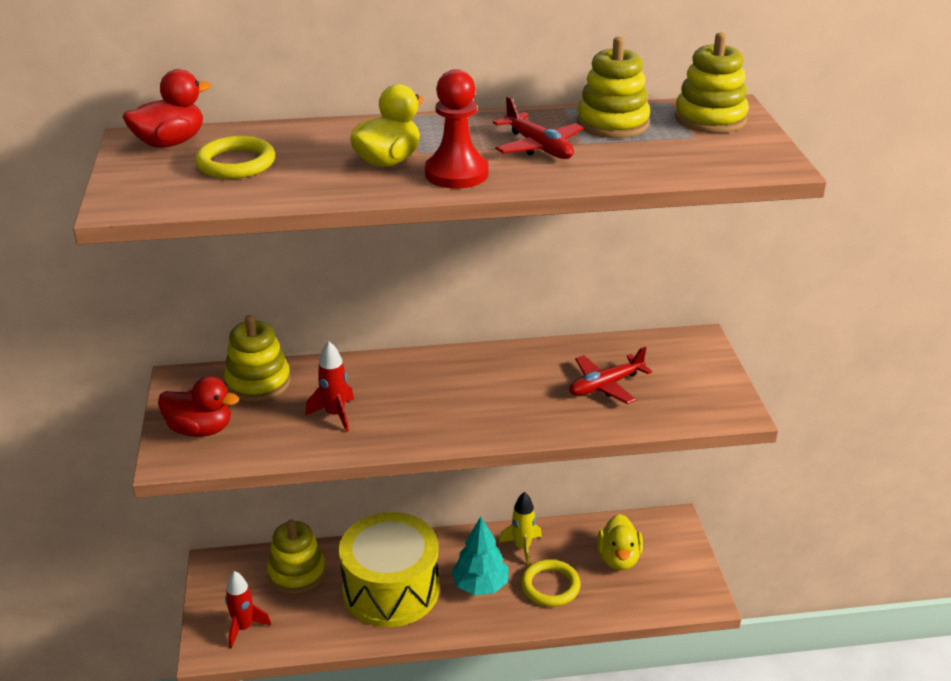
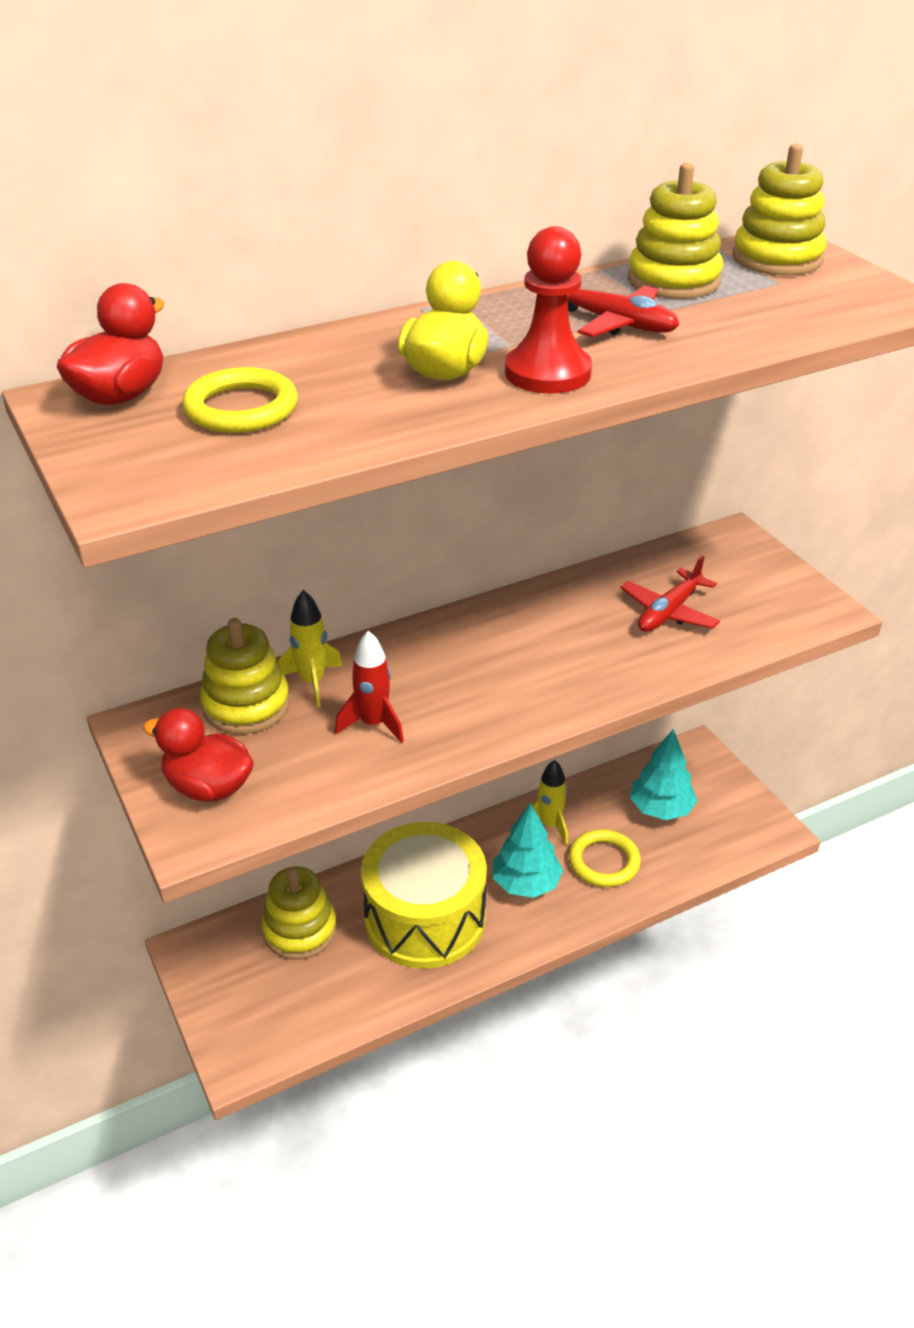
camera: 20 degrees left, 5 degrees up
(200, 429) = (208, 787): red duck -> red duck turned 150 degrees counterclockwise
(244, 628) = (268, 1020): red rocket -> none
(311, 377) = (312, 682): none -> yellow rocket
(618, 558) = (661, 809): yellow duck -> turquoise tree

